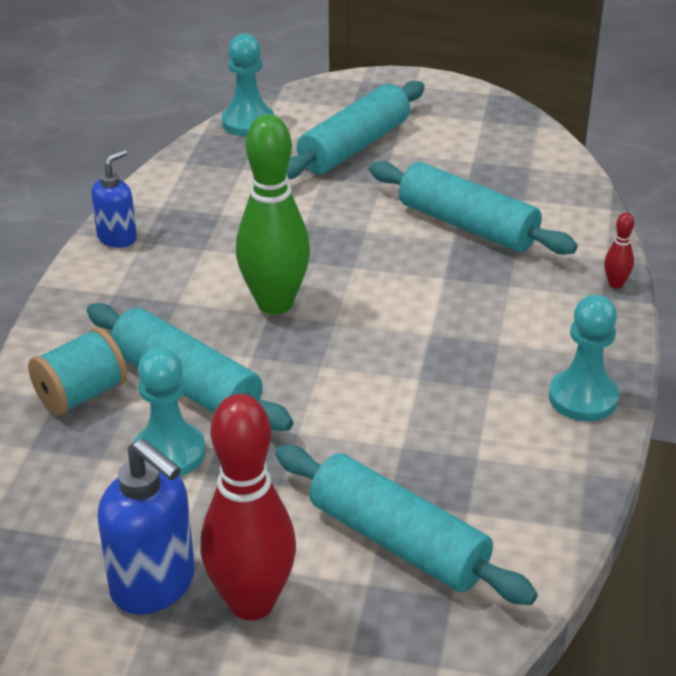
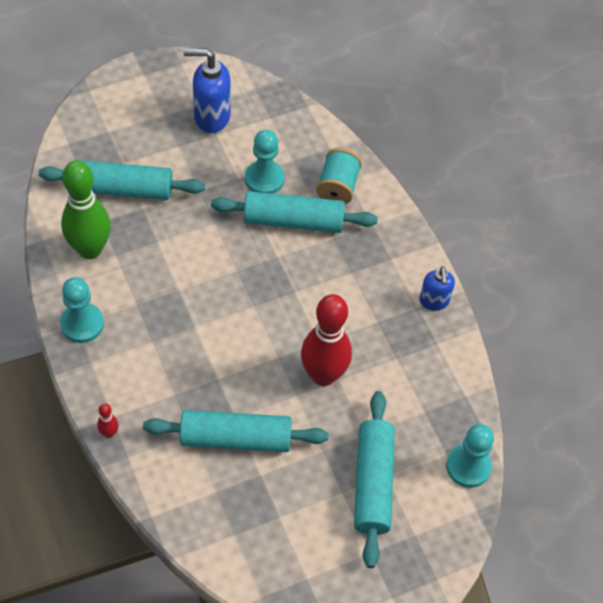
camera: 140 degrees right, 20 degrees up
(252, 603) = (164, 130): red bowling pin -> red bowling pin (323, 375)
(275, 303) = (297, 301): green bowling pin -> green bowling pin (90, 249)

